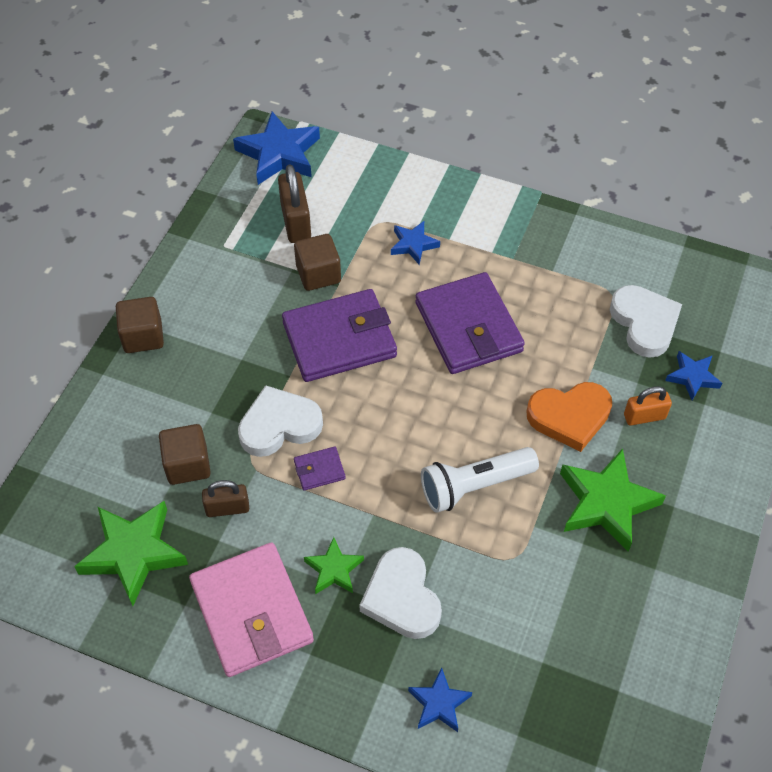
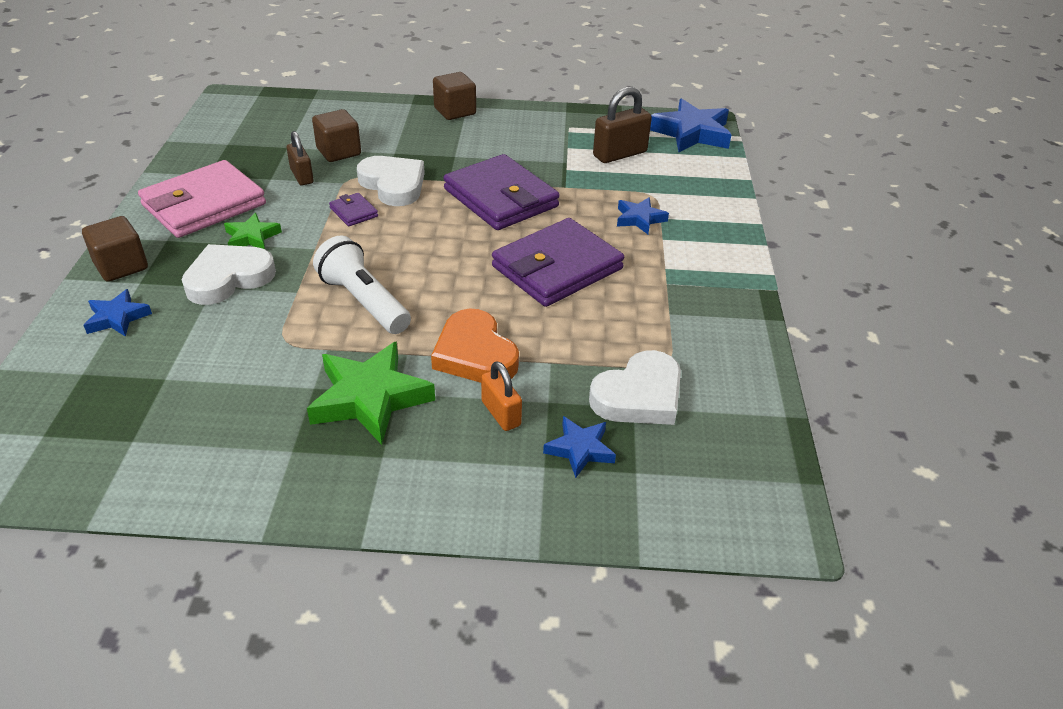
camera: 70 degrees right, 15 degrees down
(133, 553) = (250, 145): green star -> none
(318, 274) = (568, 175): brown cube -> brown cube (121, 266)

